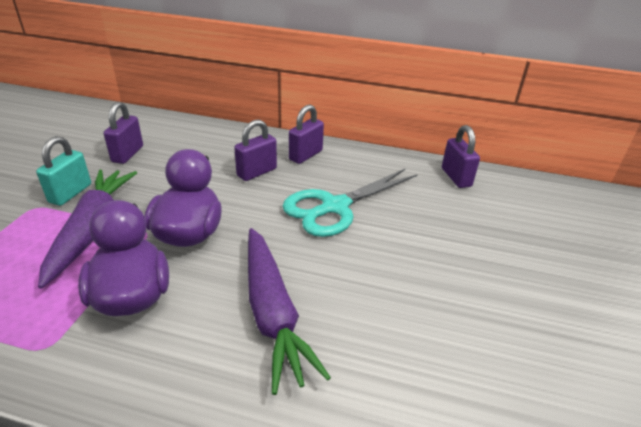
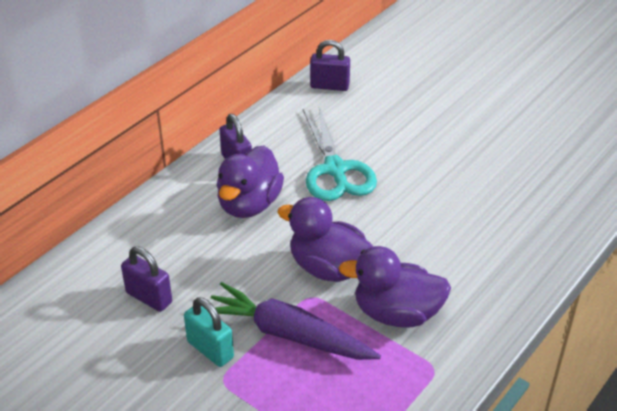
camera: 65 degrees left, 5 degrees up
(257, 172) = (249, 204): purple padlock -> purple duck
(272, 313) = (448, 238): purple carrot -> none

